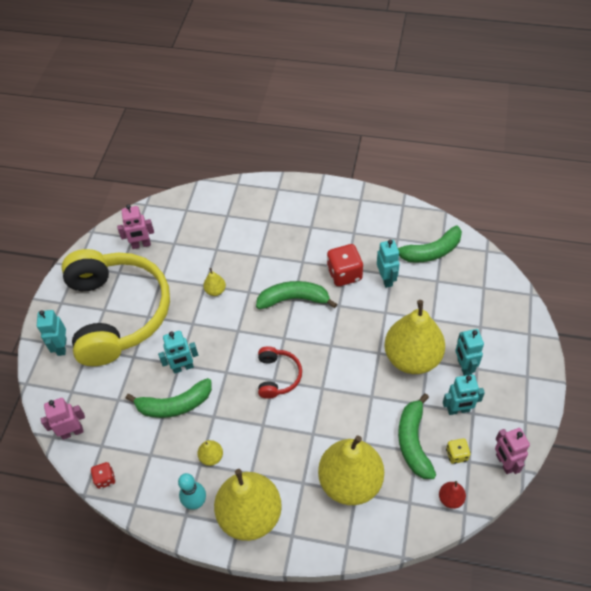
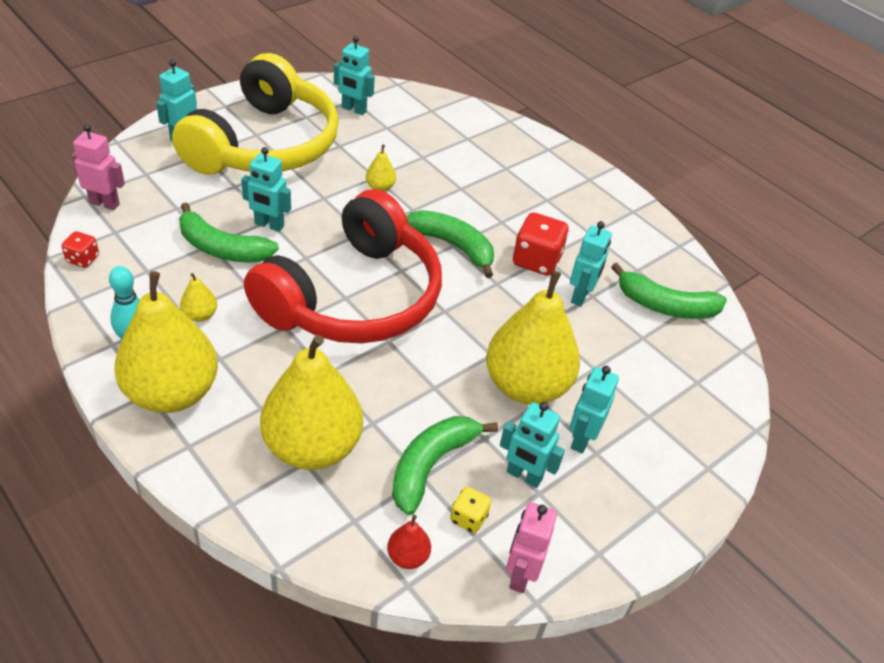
camera: 30 degrees right, 10 degrees down
(141, 245) = (354, 109): pink robot -> turquoise robot
(278, 376) = (354, 297): red headphones -> red headphones, size x2.43

